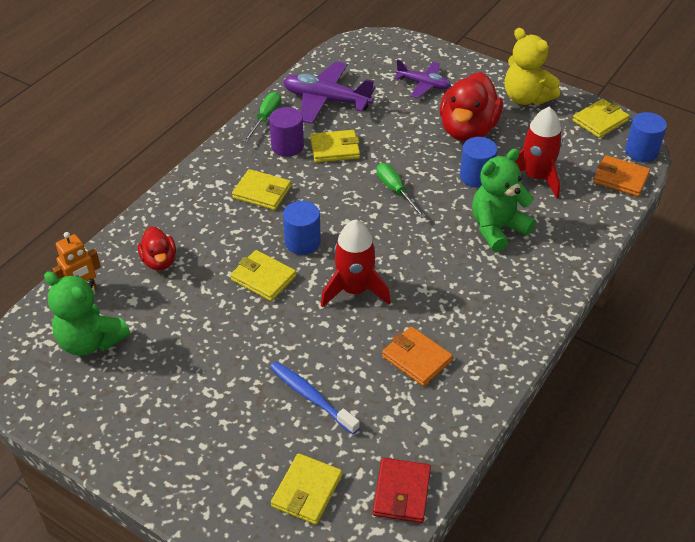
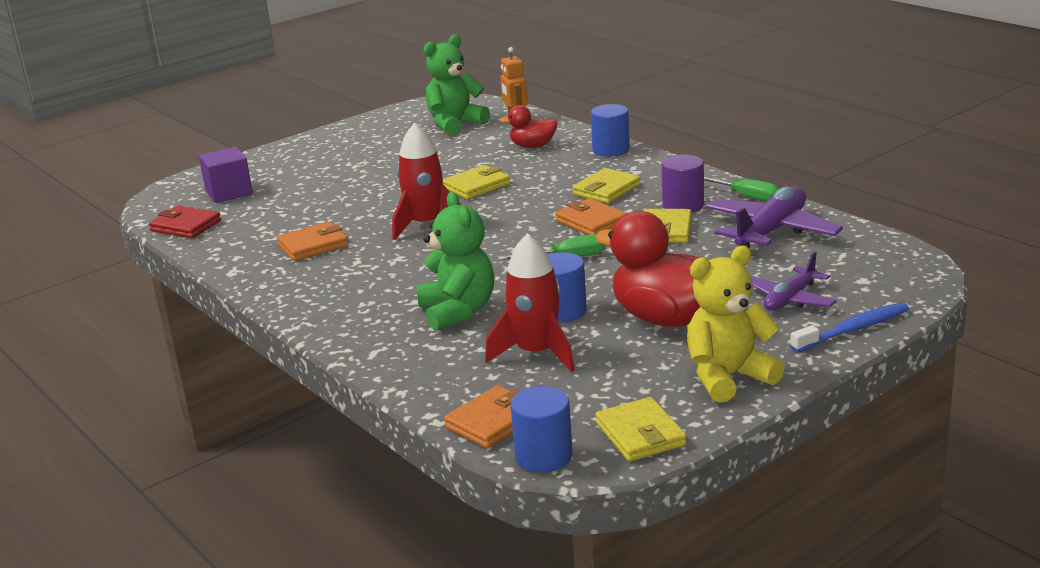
camera: 110 degrees right, 20 degrees down
(302, 242) = (514, 205): blue cylinder -> blue cylinder (611, 150)
(307, 491) = (229, 192): yellow wallet -> purple cube
(311, 397) = (316, 198): blue toothbrush -> blue toothbrush (853, 329)
(327, 189) = (591, 221): none -> orange wallet

